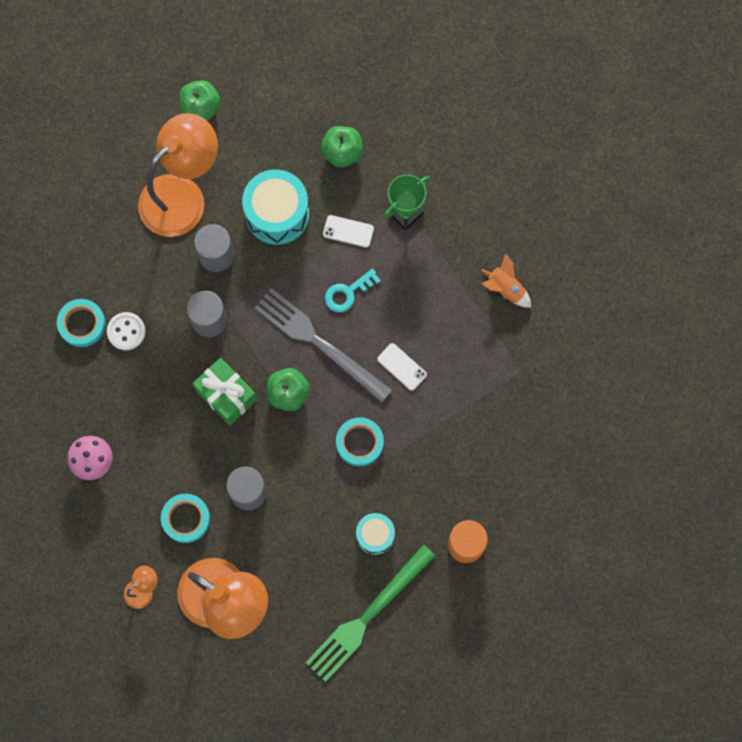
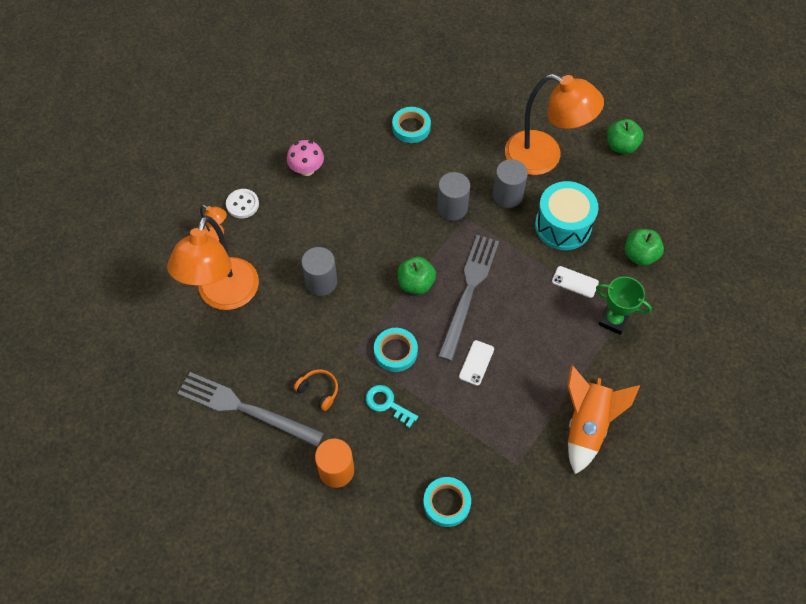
camera: 70 degrees right, 15 degrees down
(126, 331) = (418, 157): white button -> white button (242, 204)
(186, 519) = (283, 245): turquoise tape -> turquoise tape (446, 503)
(226, 395) = (395, 240): green gift -> none
(347, 293) = (521, 299): turquoise key -> turquoise key (387, 404)
(348, 231) = (575, 282): white phone -> white phone turned 60 degrees counterclockwise
(367, 616) = (245, 409): green fork -> grey fork
(375, 535) = (318, 391): turquoise drum -> orange headphones
(505, 289) = (586, 425): orange rocket -> orange rocket, size x1.74

